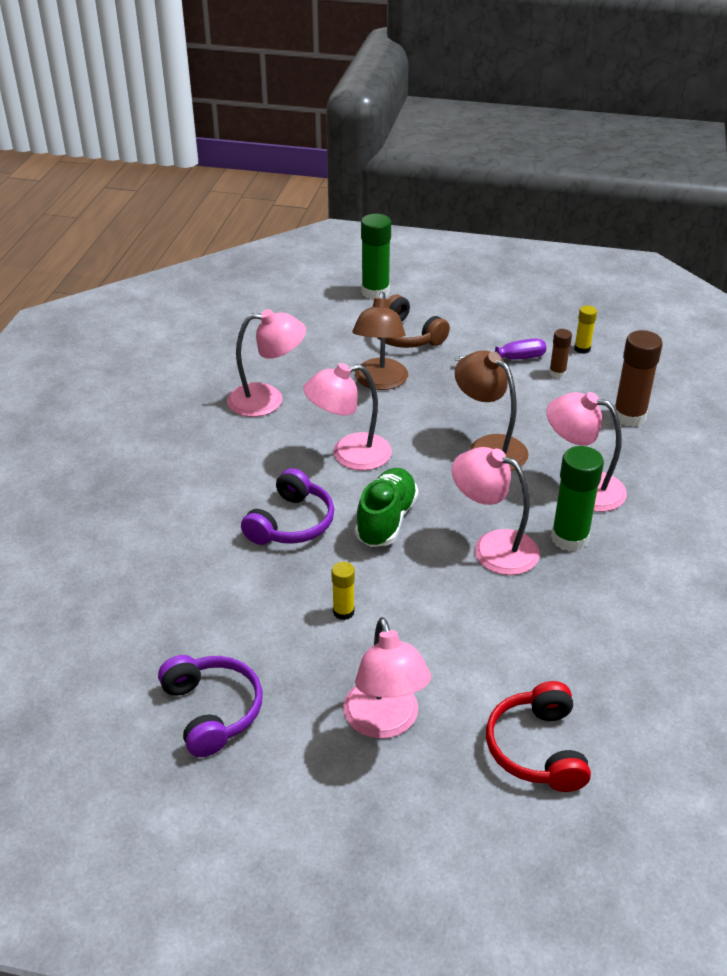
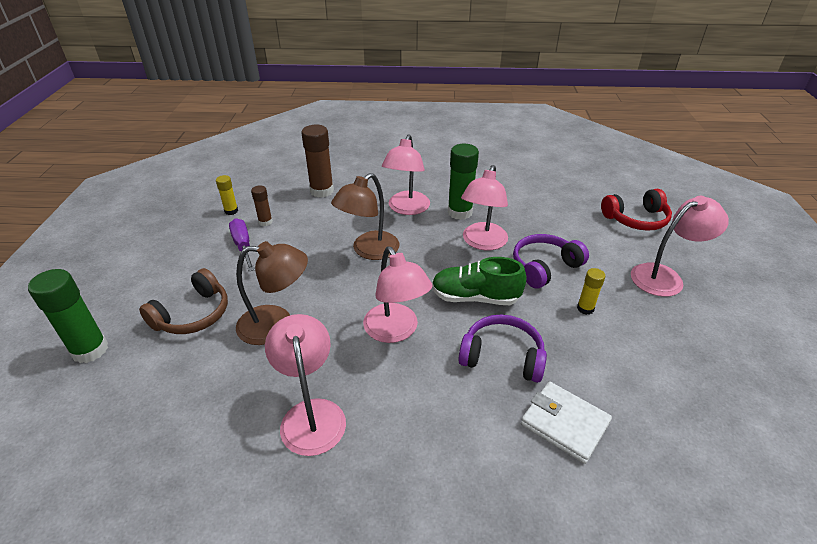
camera: 100 degrees left, 0 degrees up
(196, 546) = (564, 424): none -> white wallet
(212, 711) = (727, 366): purple headphones -> purple headphones (544, 267)

